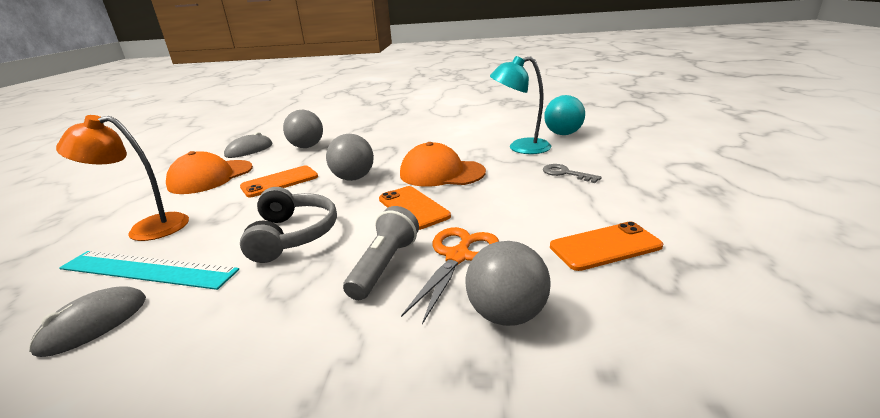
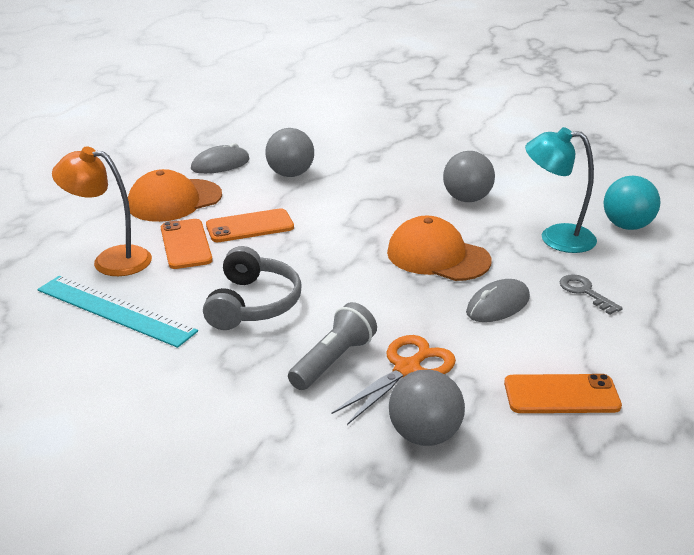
camera: 15 degrees right, 5 degrees up
(94, 324) = (76, 355): grey mouse -> grey mouse (498, 305)
(353, 178) = (333, 240): grey ball -> grey ball (467, 199)
(413, 207) = (386, 299): orange phone -> orange phone (186, 244)

